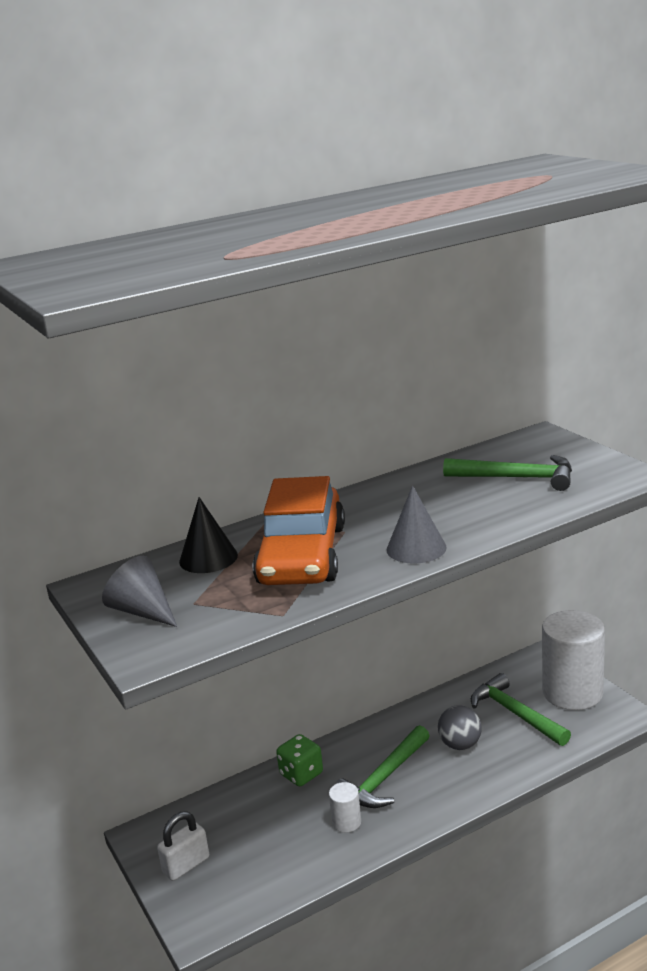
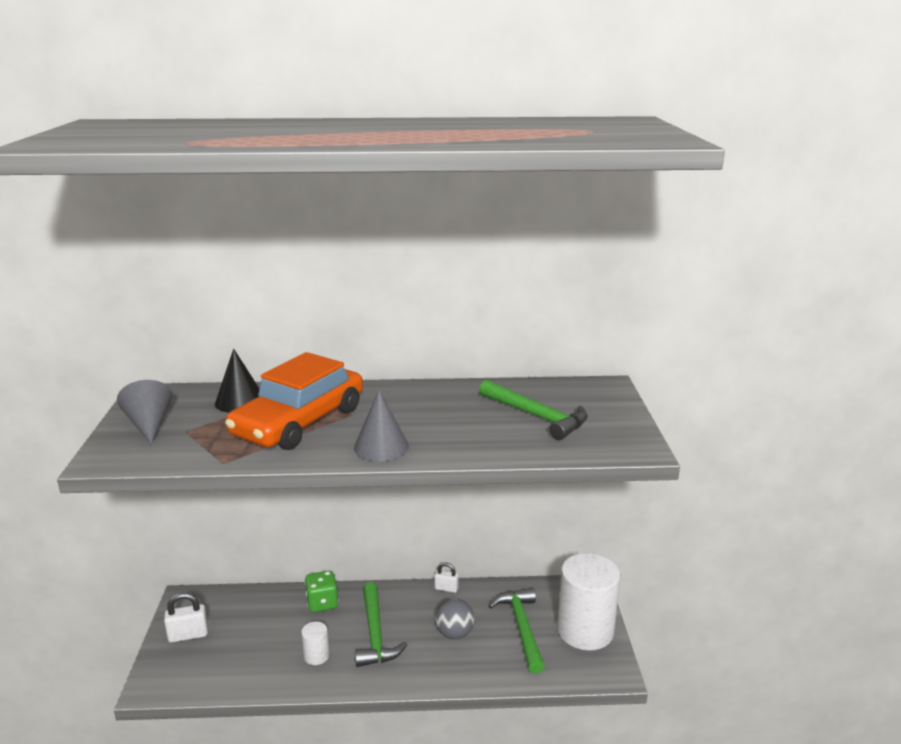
camera: 25 degrees right, 0 degrees up
(385, 778) = (375, 634): green hammer -> green hammer turned 75 degrees counterclockwise
(412, 709) = (446, 588): none -> white padlock

